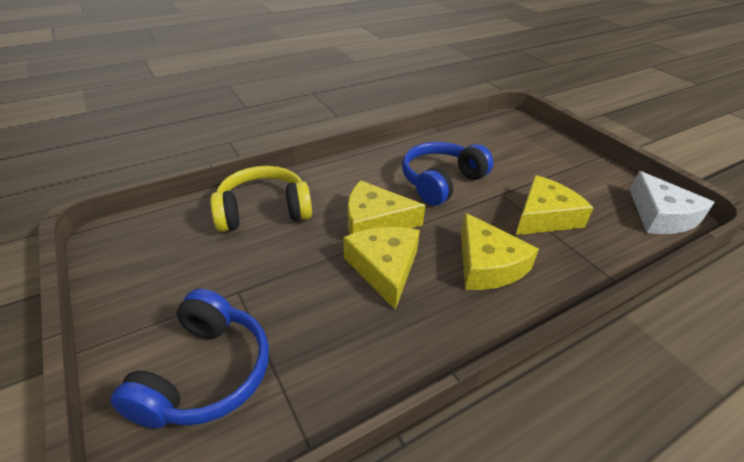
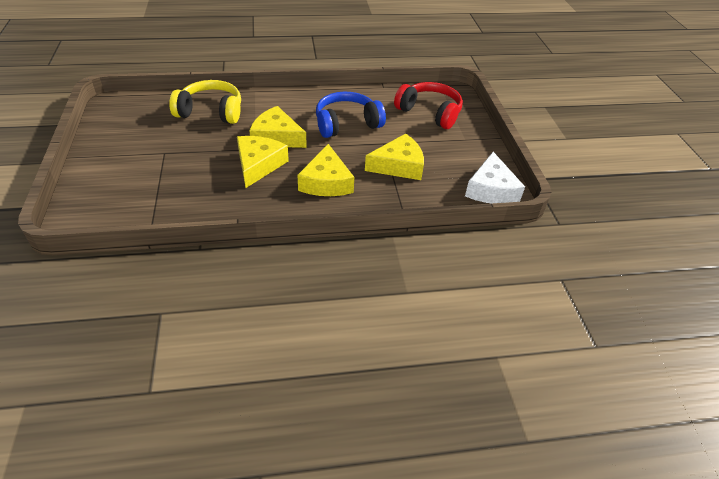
camera: 20 degrees right, 5 degrees up
(205, 374) = (122, 186): blue headphones -> none
(513, 146) = (429, 112): none -> red headphones

